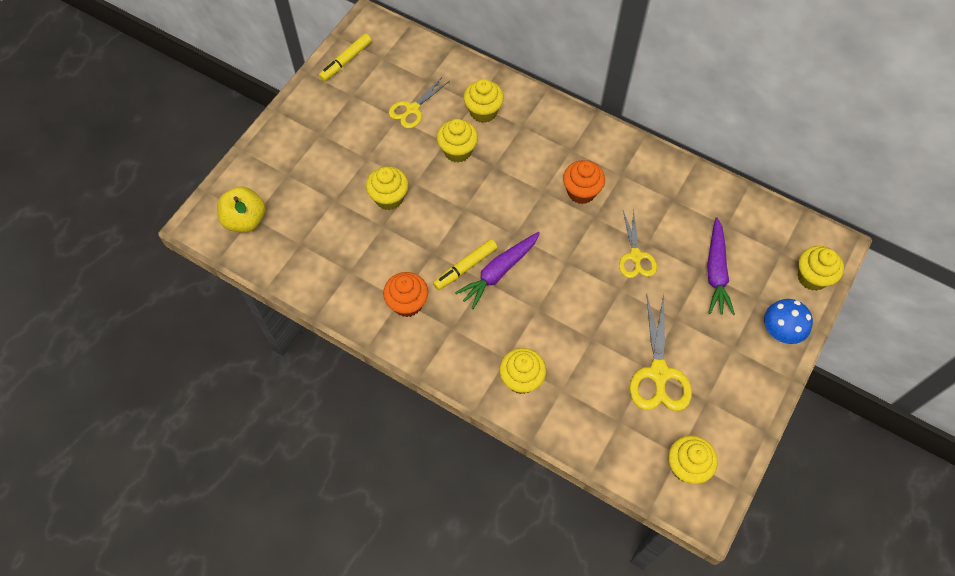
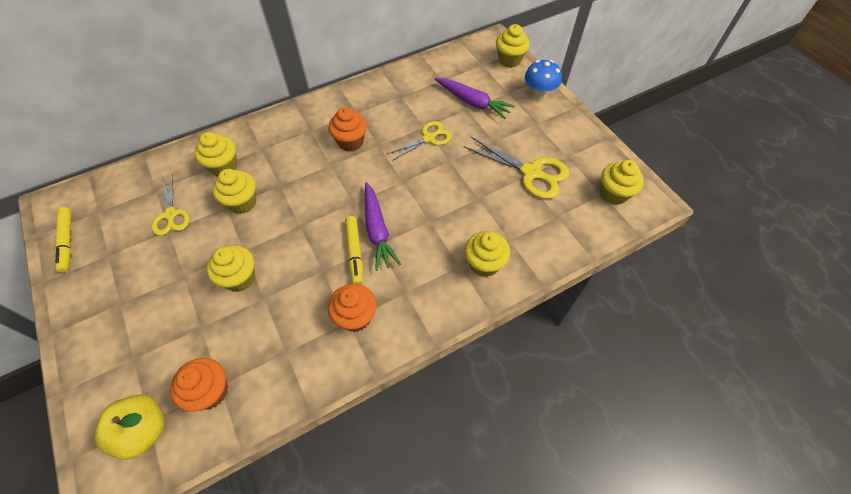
camera: 60 degrees left, 5 degrees down
(293, 241) = (210, 391): none -> orange cupcake
(635, 256) = (428, 138): yellow scissors -> yellow scissors turned 60 degrees counterclockwise

